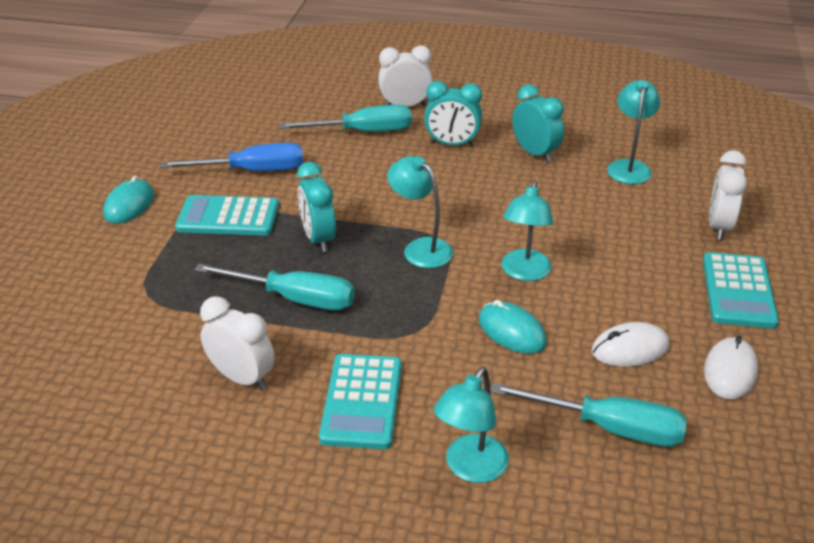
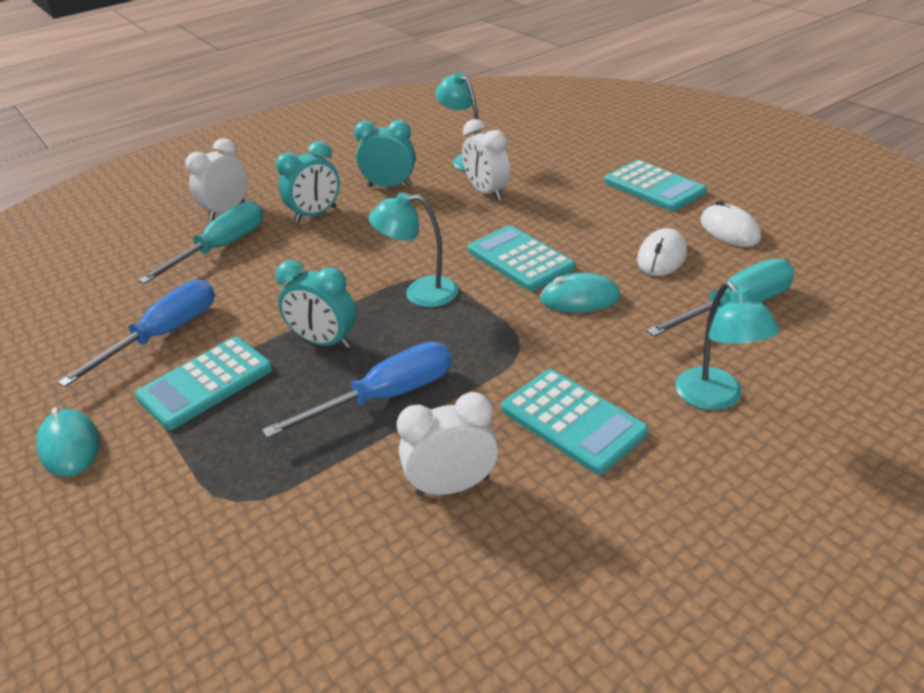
camera: 45 degrees left, 0 degrees up
(294, 299) = (385, 397): turquoise screwdriver -> blue screwdriver
(524, 272) = (520, 259): turquoise lamp -> turquoise calculator
(719, 227) = (580, 161): white clock -> white clock (487, 192)

